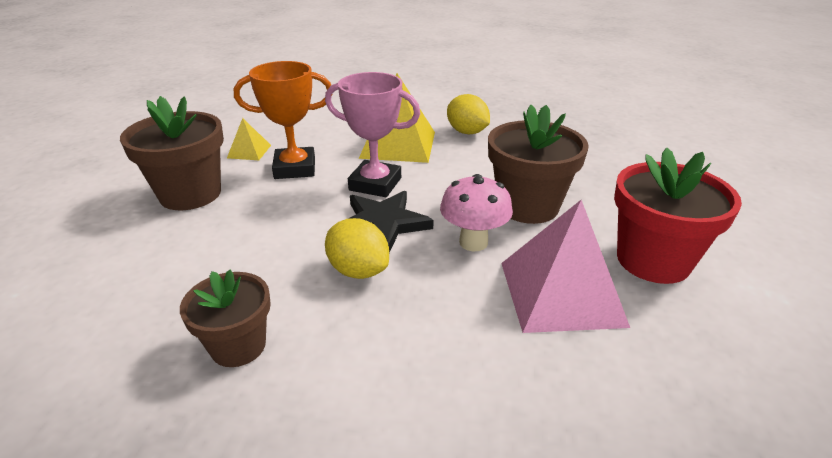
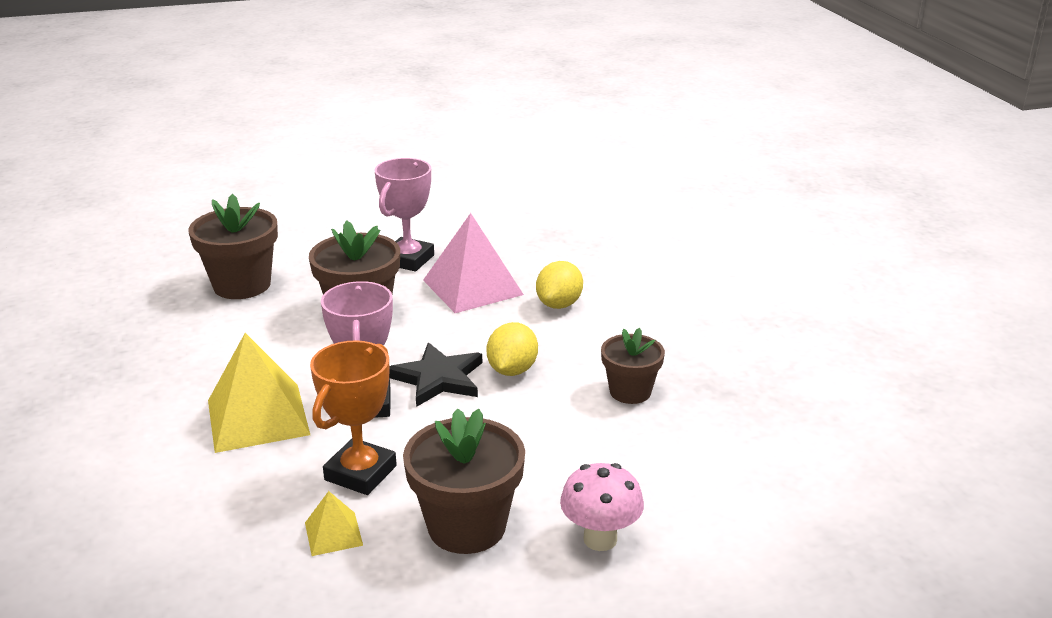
camera: 115 degrees left, 5 degrees down
(295, 168) = (360, 473): orange trophy -> orange trophy turned 60 degrees clockwise
(467, 132) = (199, 377): yellow lemon -> yellow lemon (559, 304)
(473, 242) = (435, 329): pink mushroom -> pink mushroom (600, 539)
(612, 160) = (242, 285): none -> brown flower pot
(653, 260) = (408, 259): red flower pot -> pink trophy

